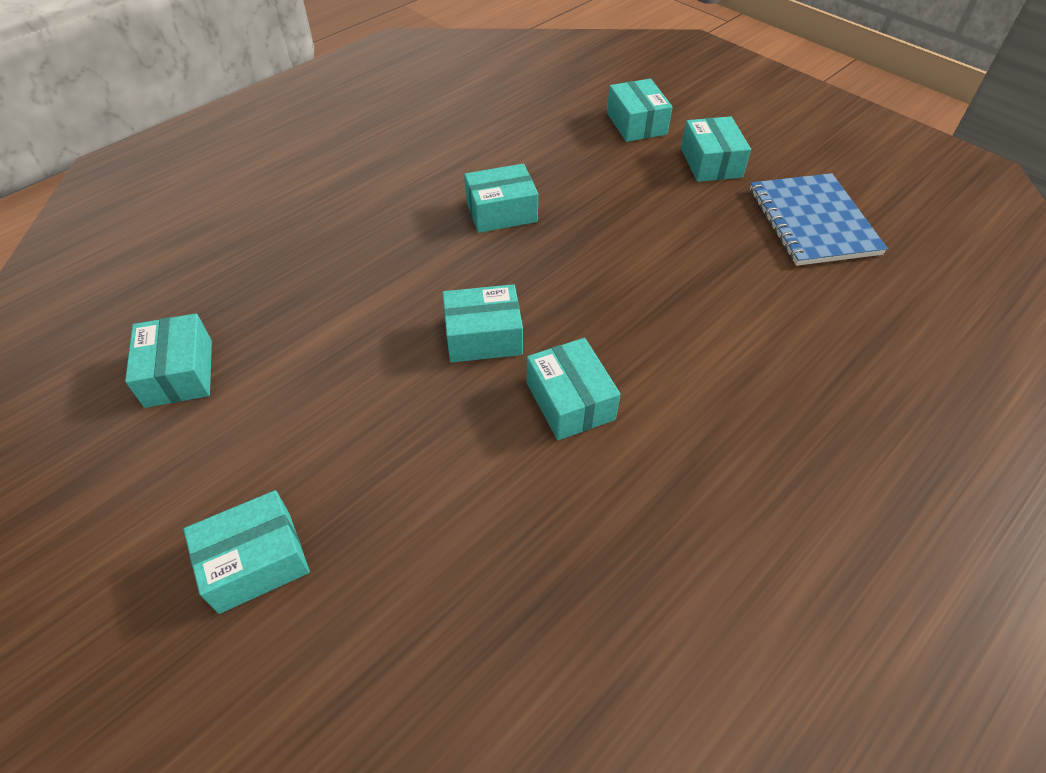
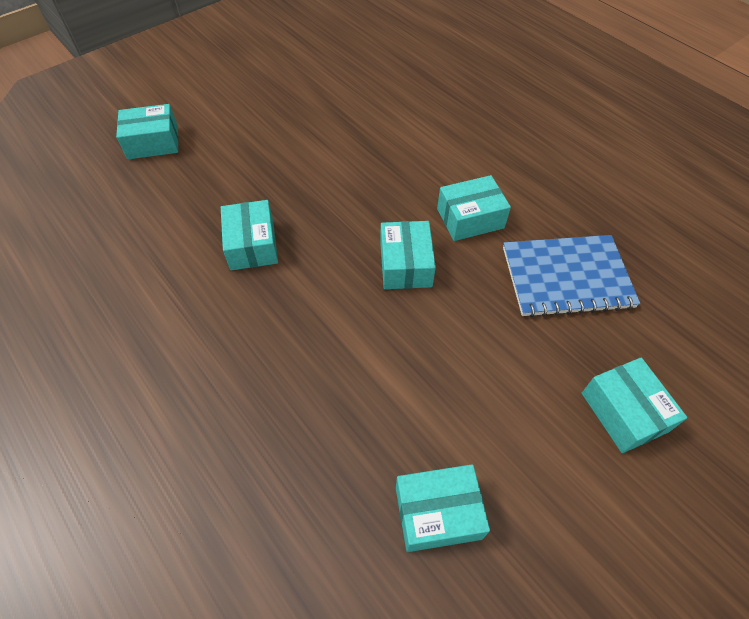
camera: 85 degrees left, 5 degrees up
(710, 162) = (225, 108): turquoise box -> none
(812, 221) = (309, 73): blue notebook -> blue notebook (566, 277)

